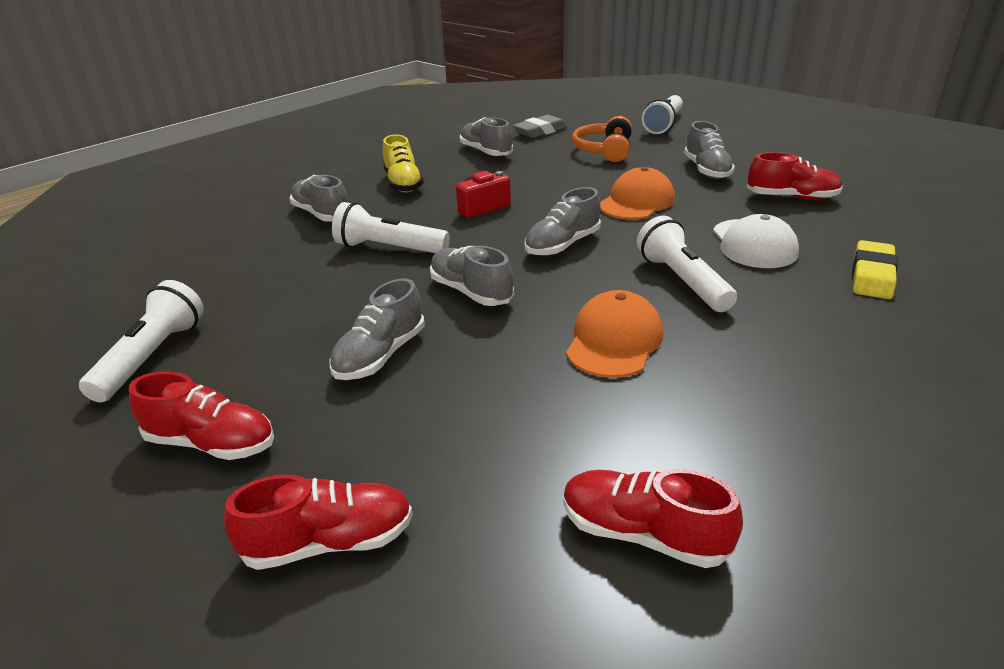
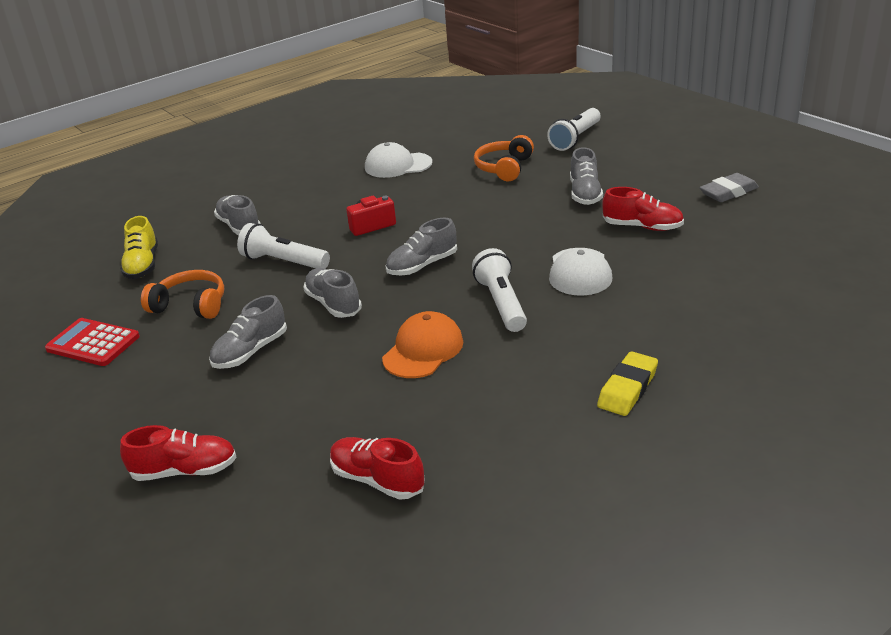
camera: 10 degrees right, 0 degrees up
(152, 357) = (93, 343): white flashlight -> red calculator
(212, 443) = (124, 406): red shoe -> none
(282, 302) = (190, 305): none -> orange headphones
(403, 183) = (314, 197): yellow shoe -> yellow shoe (143, 265)
(486, 152) = (398, 165): grey shoe -> white cap
(540, 131) = (456, 143): grey eraser -> grey eraser (728, 192)
(636, 202) = (504, 225): orange cap -> none
(872, 275) = (658, 306): yellow eraser -> yellow eraser (627, 389)

